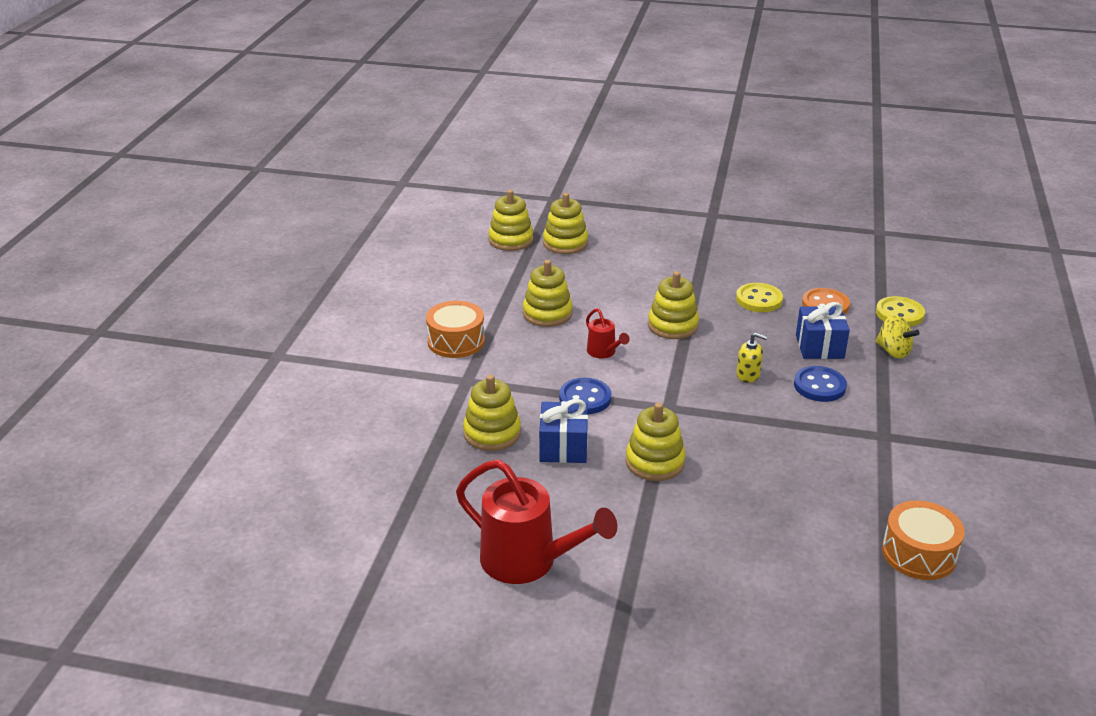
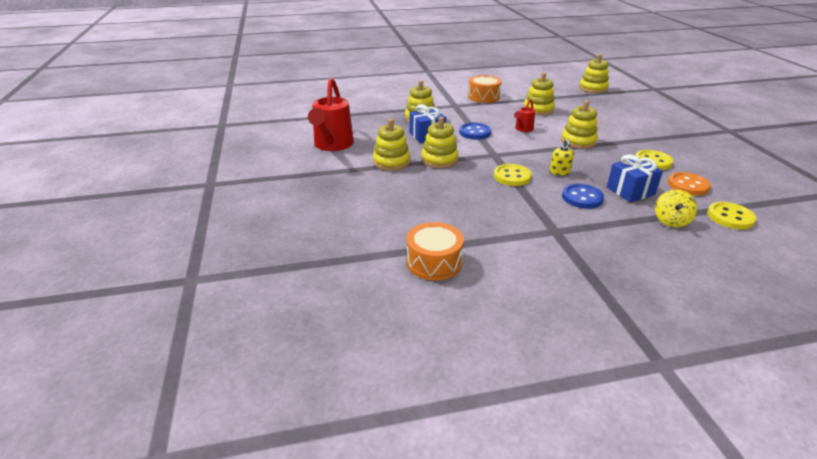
camera: 65 degrees right, 0 degrees up
(565, 243) = (614, 100): yellow stacking toy -> yellow stacking toy (391, 162)
(740, 417) = (512, 176): none -> yellow button

